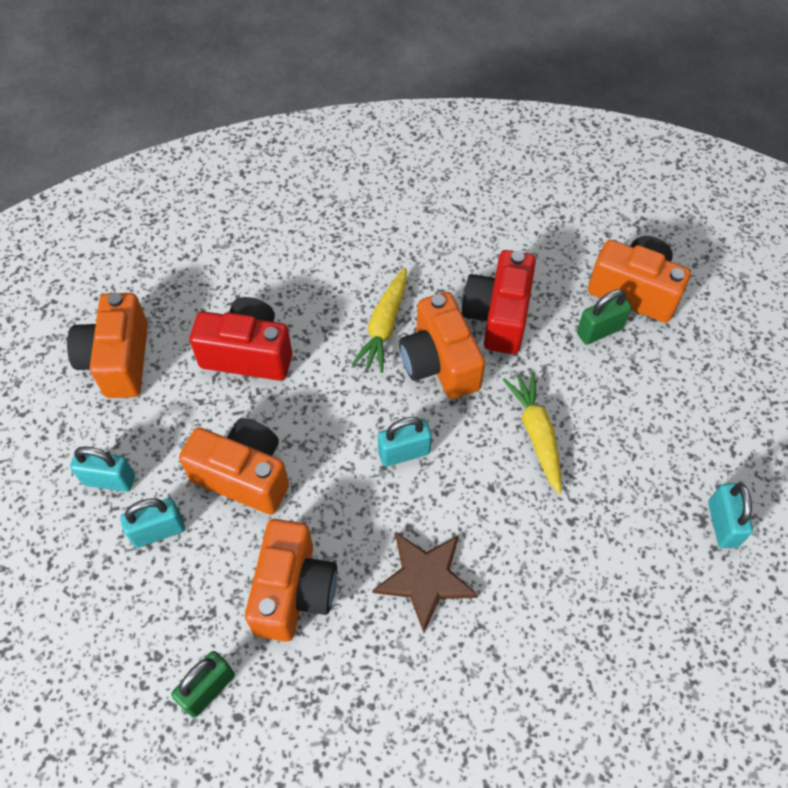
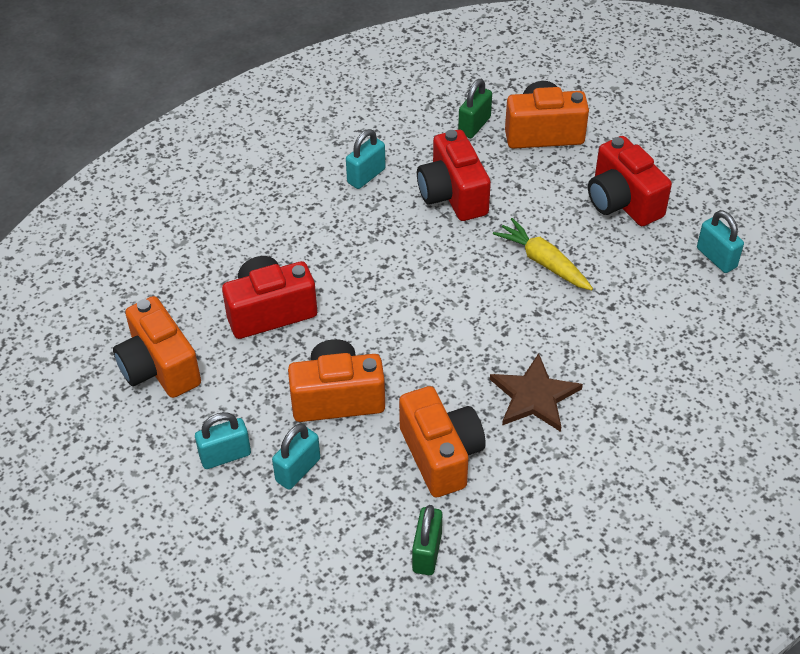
camera: 30 degrees left, 10 degrees down
(384, 326) = (368, 241): yellow carrot -> none
(404, 452) = (453, 321): turquoise padlock -> turquoise padlock (366, 176)
(439, 363) = (432, 247): orange camera -> none
(599, 331) = (537, 171): green padlock -> green padlock (474, 125)
(664, 408) = (622, 202): none -> red camera

